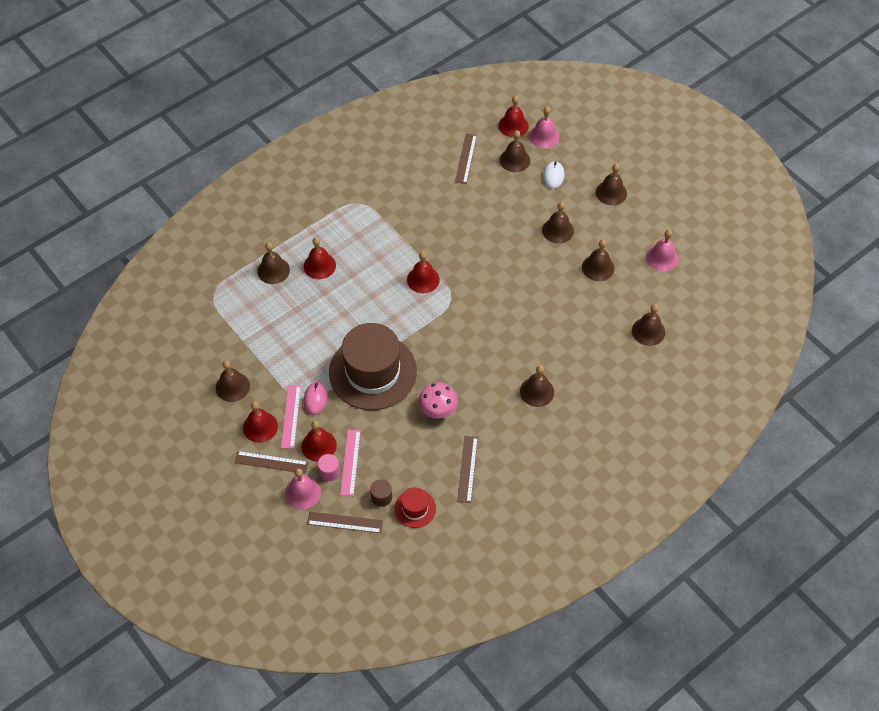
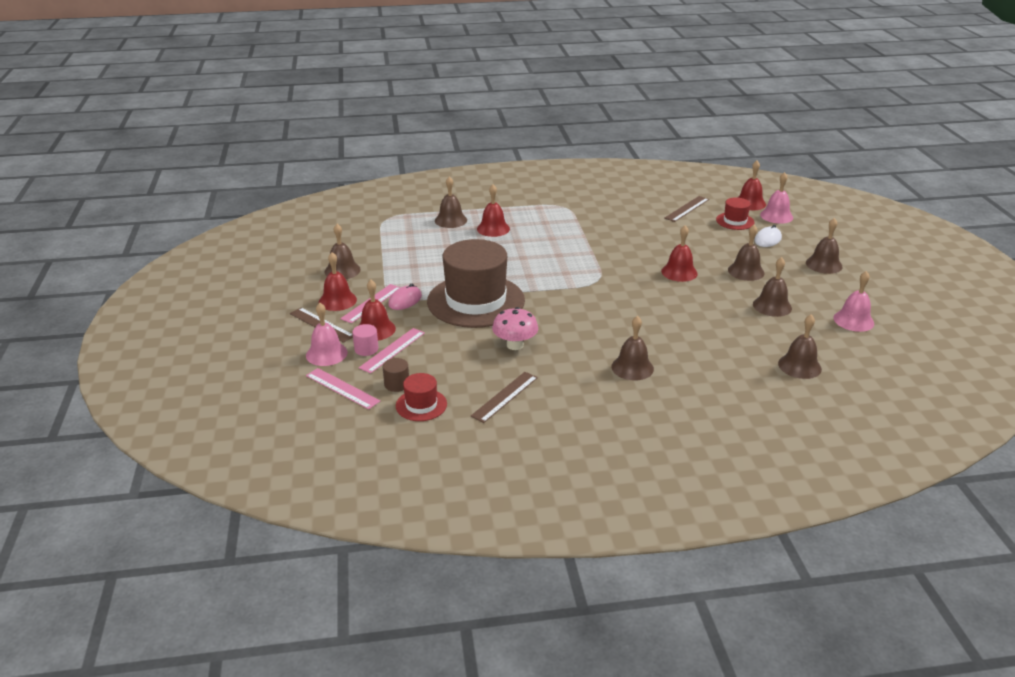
camera: 30 degrees right, 25 degrees down
(345, 522) = (342, 388): brown ruler -> pink ruler
(423, 279) = (580, 262): red bell -> red bell (679, 272)
(514, 160) = (735, 221): brown bell -> red hat

